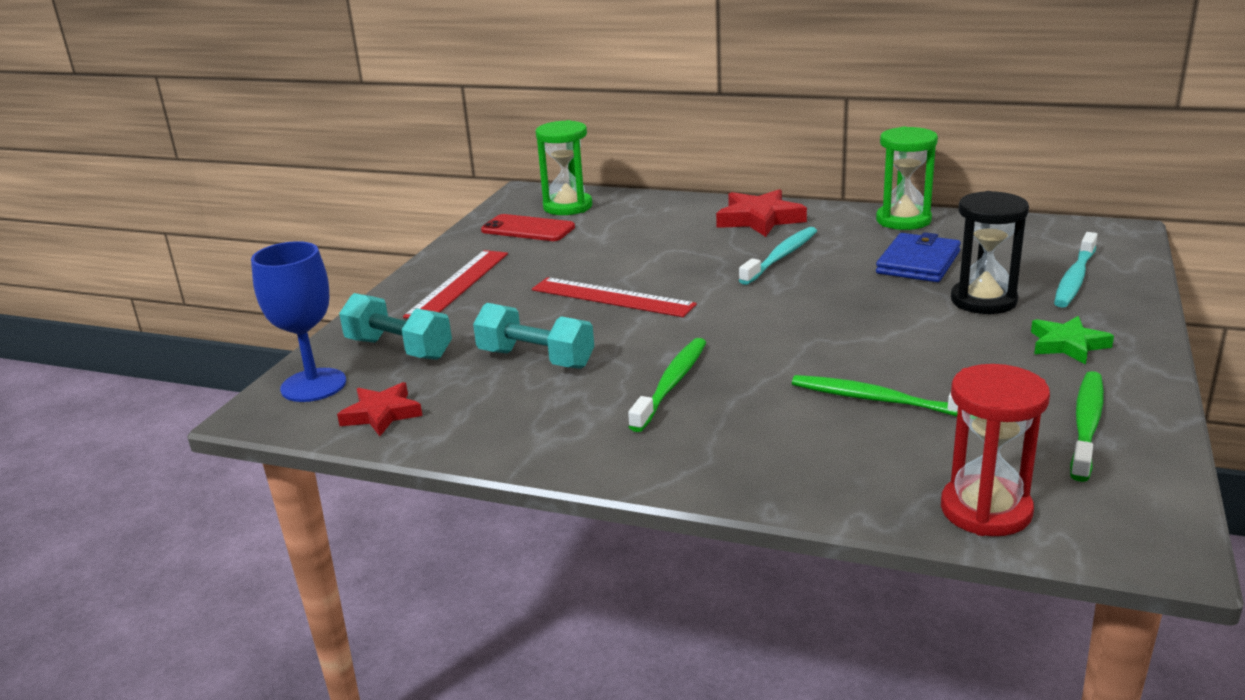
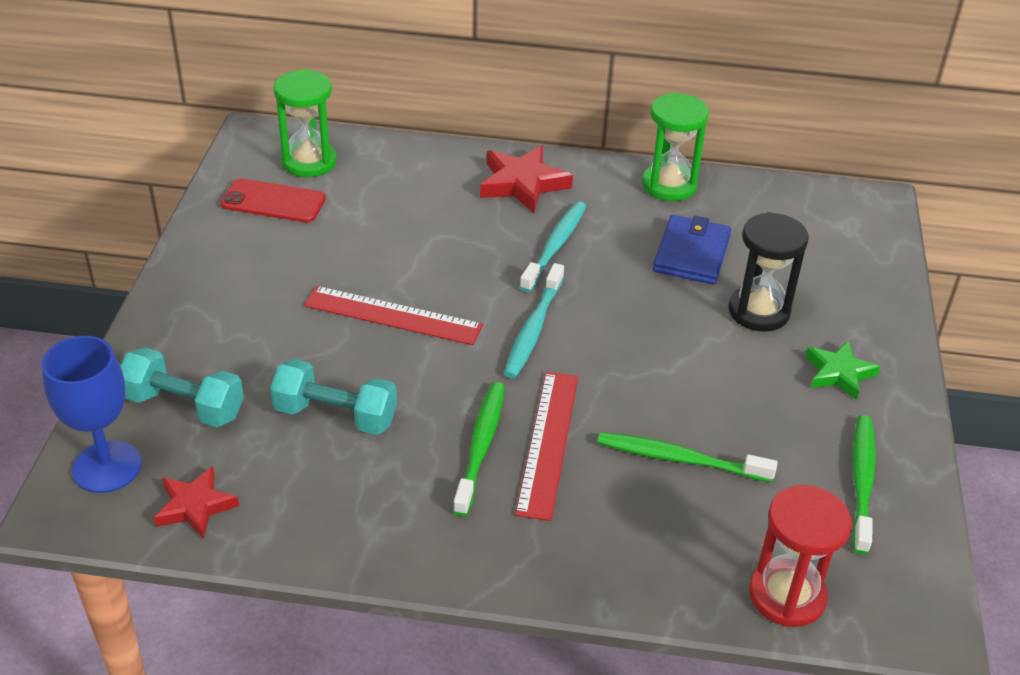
camera: 15 degrees left, 15 degrees up
(458, 284) = (219, 298): red ruler -> red ruler (548, 443)
(1075, 278) = (839, 275): turquoise toothbrush -> turquoise toothbrush (534, 328)

